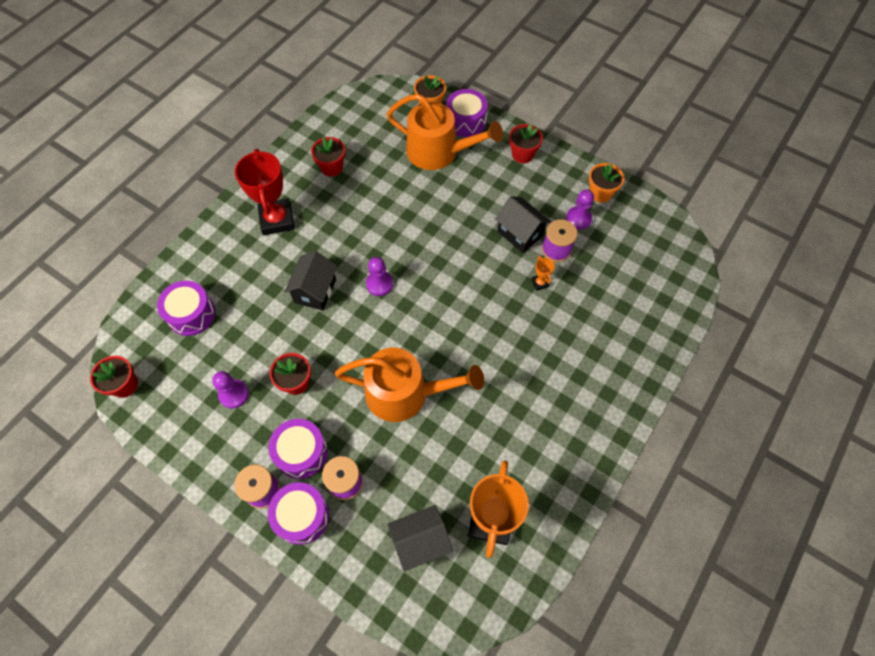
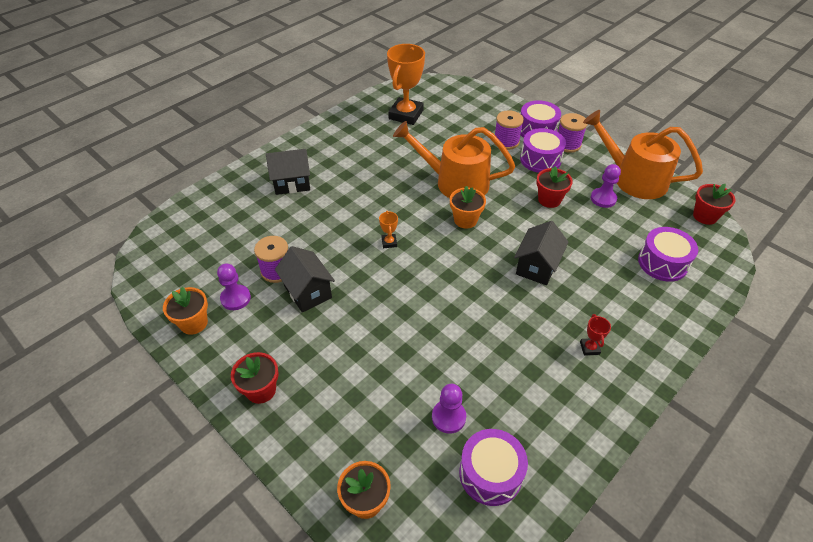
camera: 170 degrees left, 15 degrees down
(277, 220) = (589, 348): red trophy -> red trophy, size x0.42
(332, 167) = (523, 411): red flower pot -> none
(379, 284) = (470, 264): purple pawn -> purple pawn (448, 417)
(388, 338) = (465, 220): none -> orange flower pot
(420, 541) = (455, 112): black house -> black house (292, 183)
(438, 152) = (373, 412): orange watering can -> orange watering can (634, 179)
(465, 121) = (319, 460): purple drum -> purple drum (490, 474)
(540, 283) = (308, 243): orange trophy -> orange trophy (389, 242)

